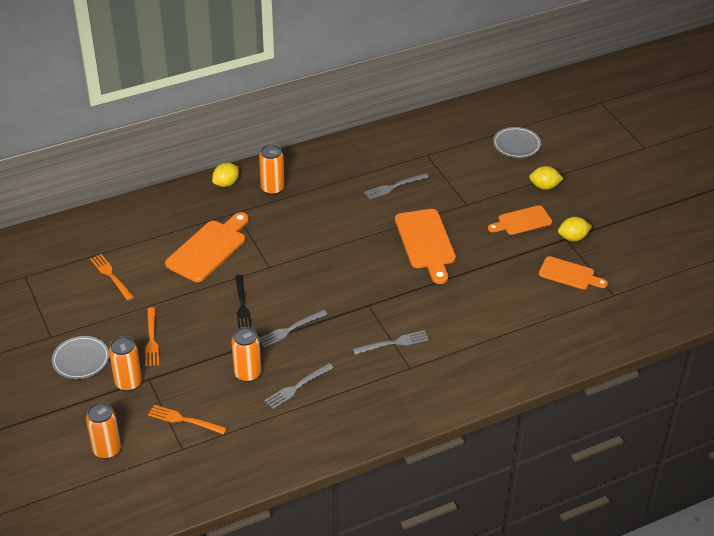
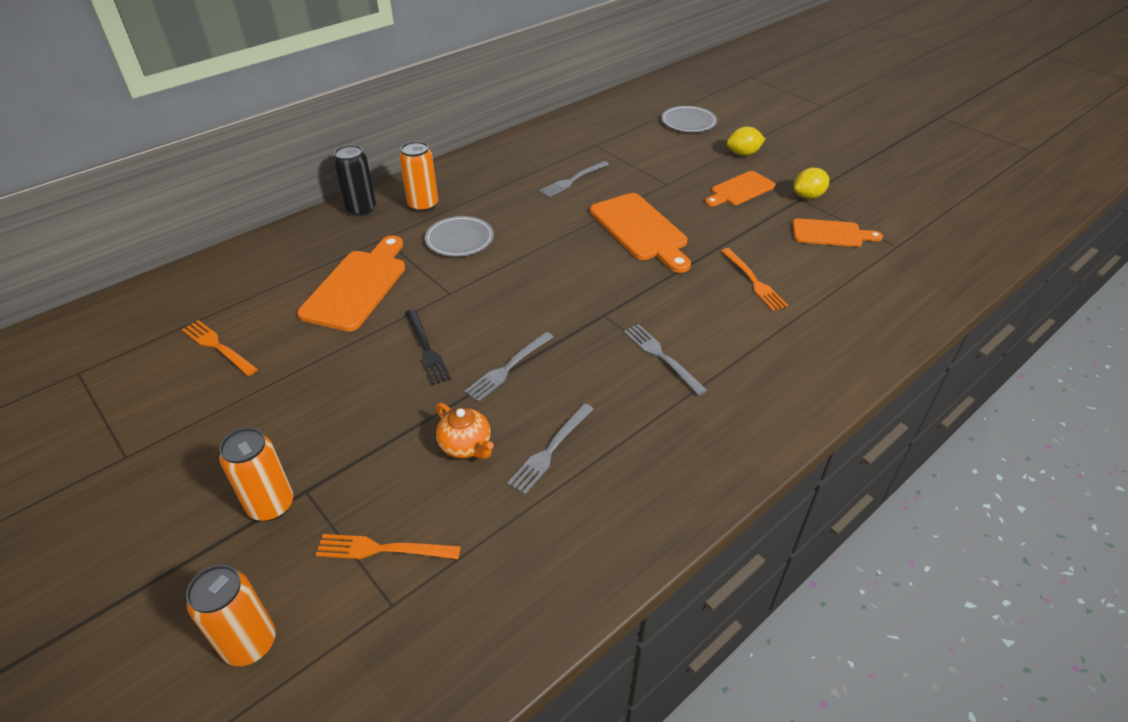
camera: 15 degrees left, 0 degrees up
(81, 359) = (181, 483): grey plate -> grey plate (459, 239)
(151, 339) = (298, 426): orange fork -> orange fork (753, 281)
(226, 183) = (361, 209): yellow lemon -> black can
(247, 373) = (466, 446): orange can -> orange teapot
(393, 343) = (662, 357): grey fork -> grey fork turned 90 degrees counterclockwise

